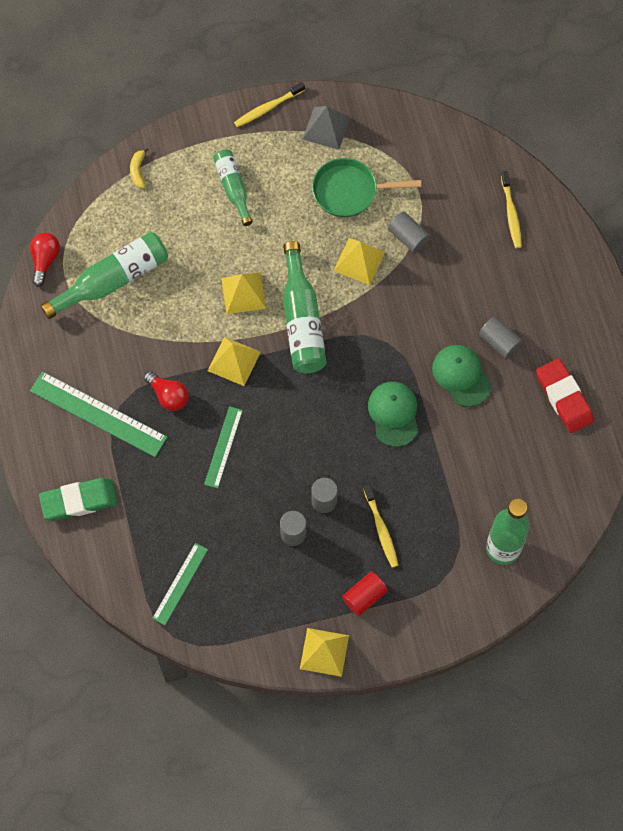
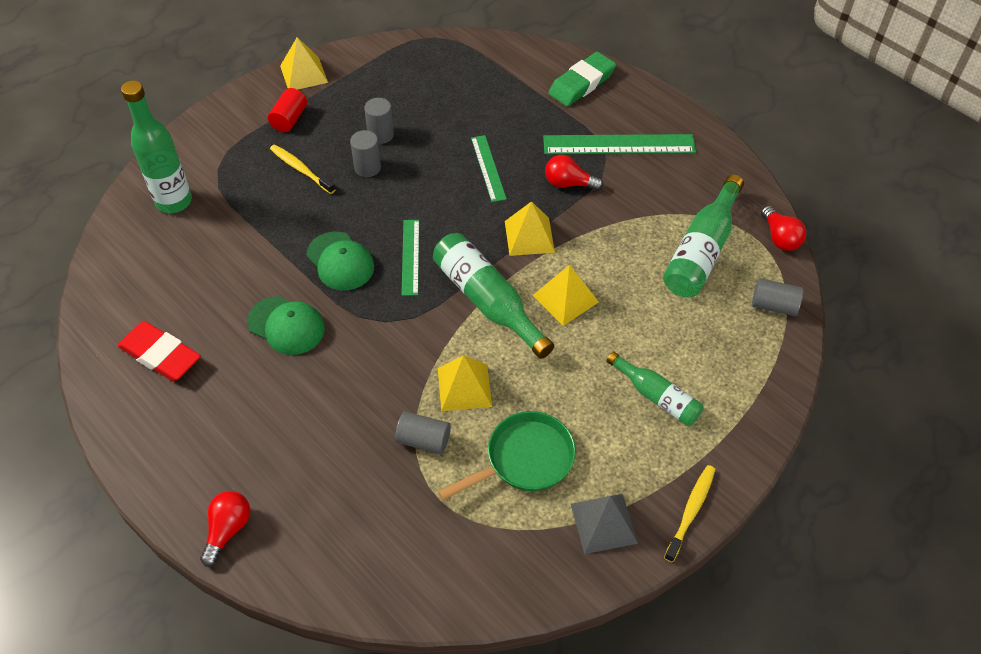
camera: 150 degrees right, 15 degrees down
(138, 171) = (770, 364): yellow banana -> none
(180, 583) = (455, 68): green ruler -> green ruler (410, 257)
(499, 342) = (259, 377): grey cylinder -> grey cylinder (773, 306)
(511, 214) = (311, 531): yellow toothbrush -> none
(563, 241) = (228, 530): none -> red light bulb

